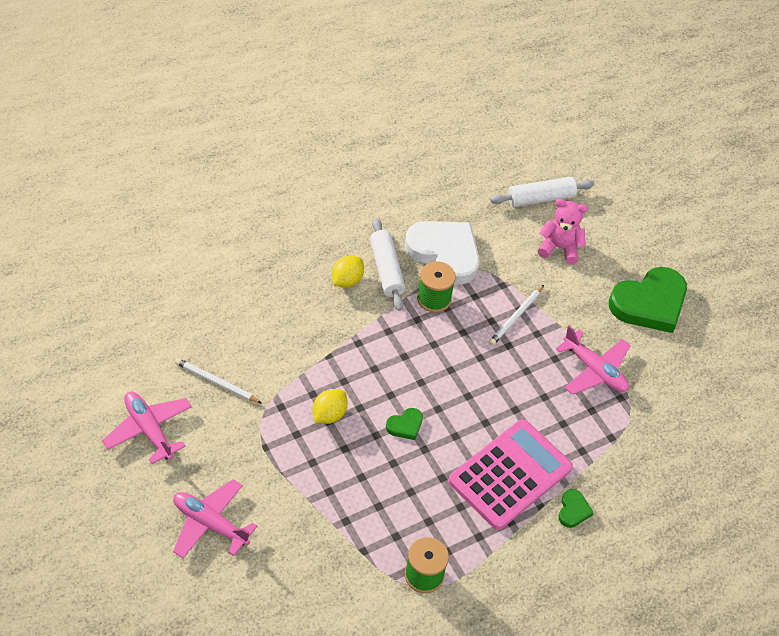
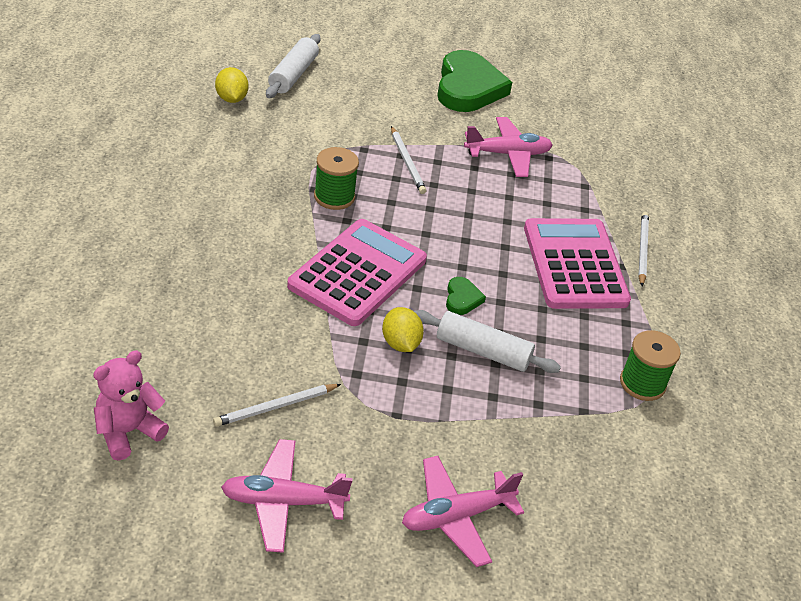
camera: 55 degrees left, 10 degrees down
(347, 280) = (249, 238): yellow lemon -> yellow lemon (231, 99)
(372, 355) = (358, 273): none -> pink calculator
(386, 270) = (266, 206): white rolling pin -> white rolling pin (482, 351)
(444, 253) = (289, 160): white heart -> none
(559, 248) = (359, 96): pink teddy bear -> pink teddy bear (128, 432)
(573, 510) = (642, 250): green heart -> white pencil

